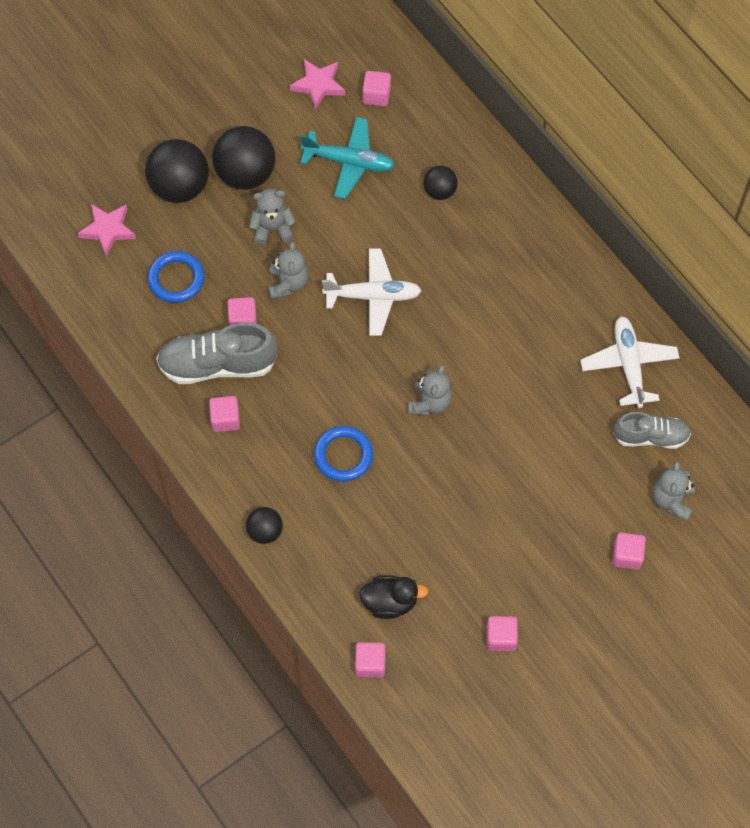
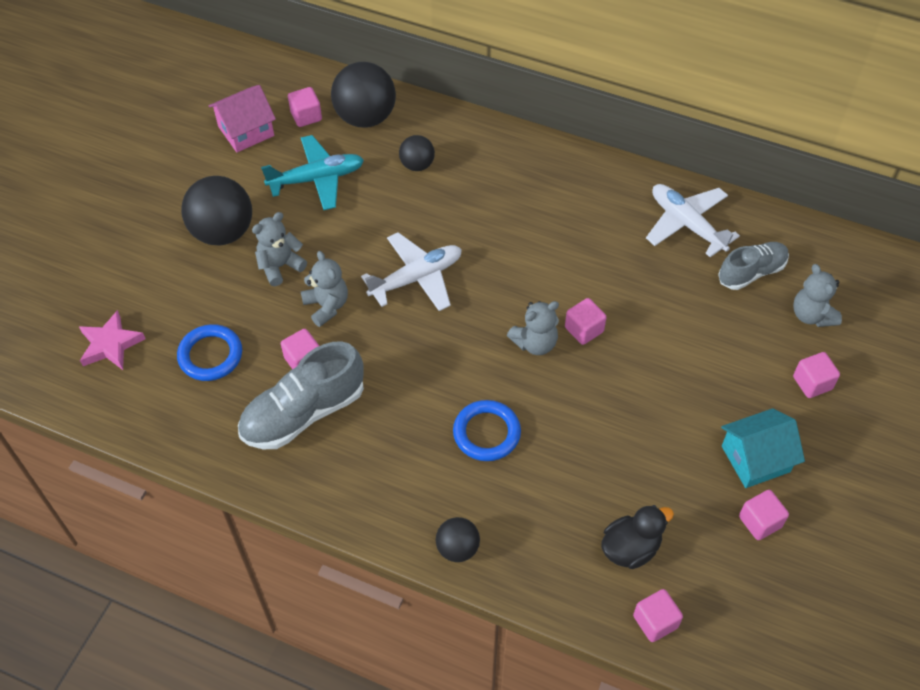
camera: 30 degrees left, 10 degrees down
(180, 187) = (163, 272): black ball -> black ball (365, 117)
(225, 419) = (345, 460): pink cube -> pink cube (584, 329)
(318, 85) = (246, 131): pink star -> pink house
(430, 402) = (535, 343): grey teddy bear -> grey teddy bear turned 75 degrees clockwise
(534, 589) = (755, 459): none -> turquoise house

